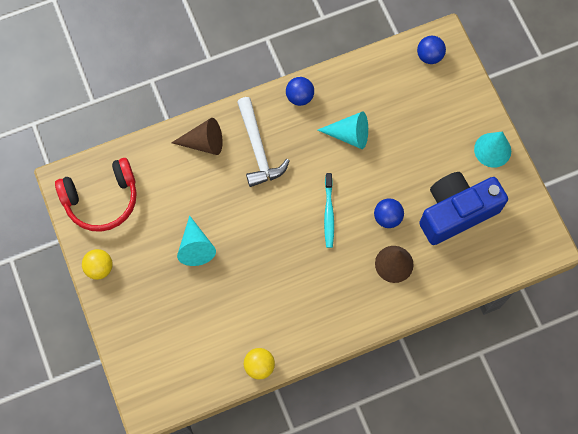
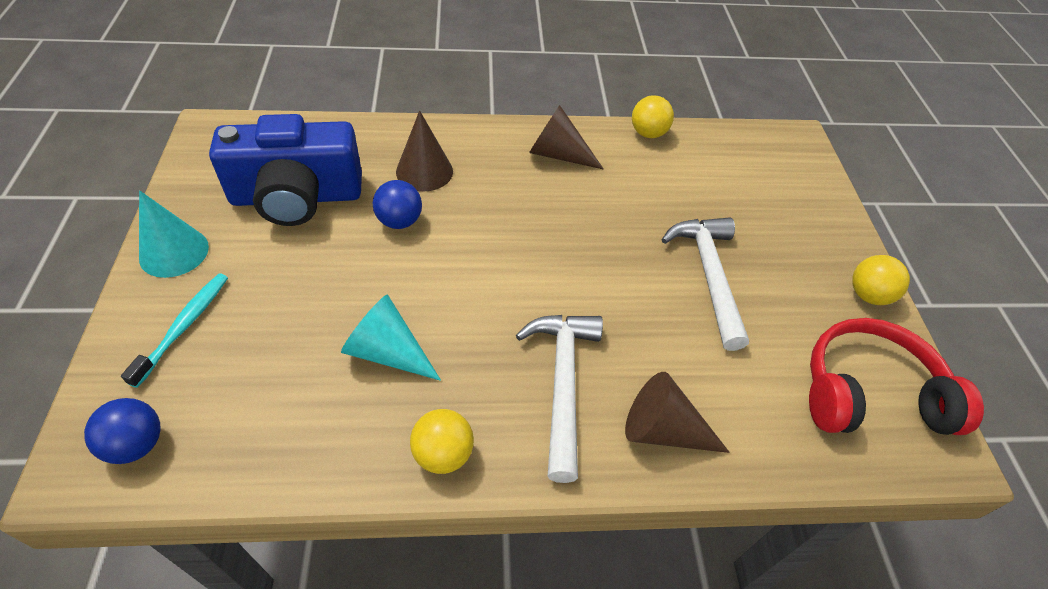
camera: 165 degrees left, 20 degrees down
(195, 247) = (708, 275): turquoise cone -> white hammer
(299, 97) = (443, 454): blue ball -> yellow ball
(315, 316) = (558, 154): none -> brown cone
(329, 213) = (484, 253): turquoise toothbrush -> turquoise toothbrush (184, 326)

